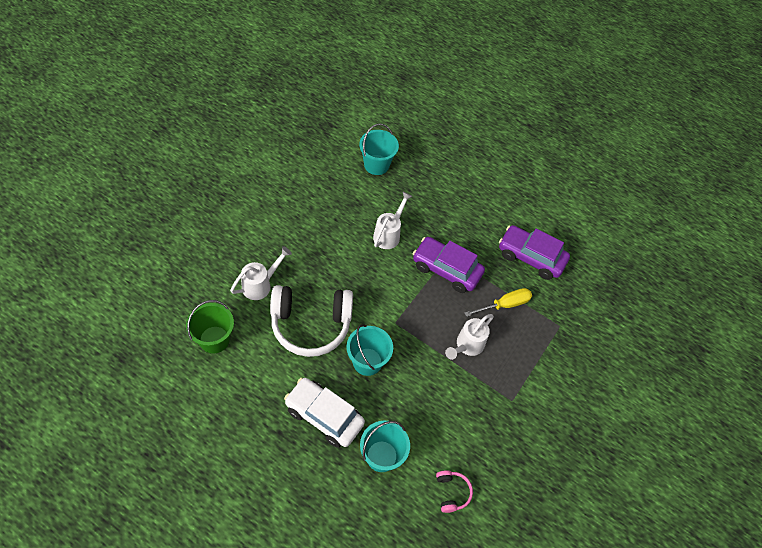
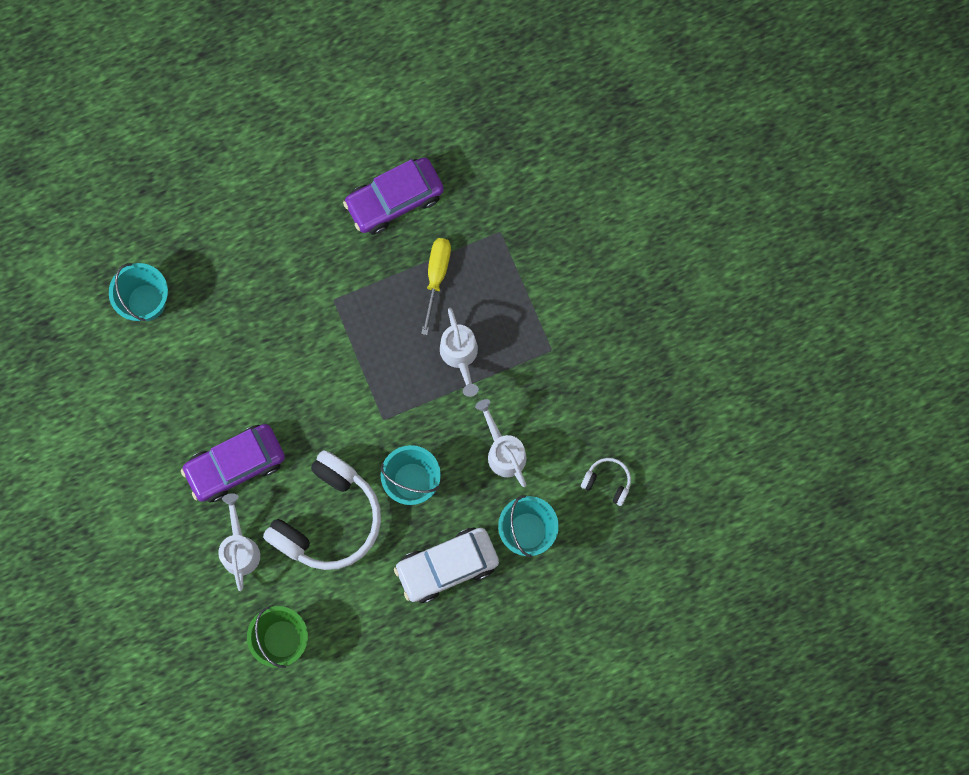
camera: 50 degrees left, 20 degrees up
(388, 234) = (260, 352): white watering can -> white watering can (503, 451)
(446, 269) = (350, 314): purple car -> purple car (235, 465)
(452, 492) = (607, 482): pink headphones -> white headphones

